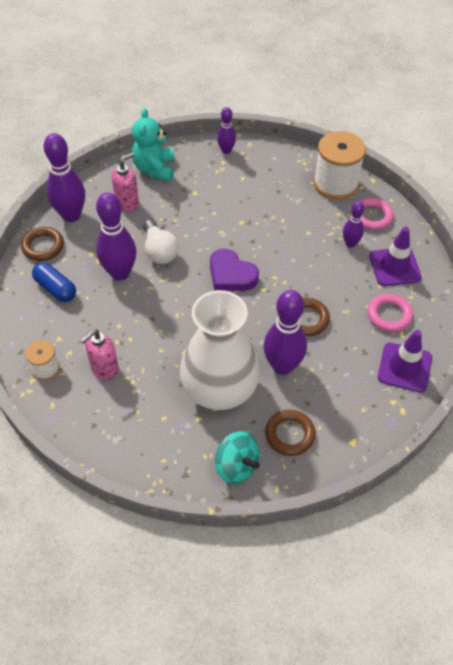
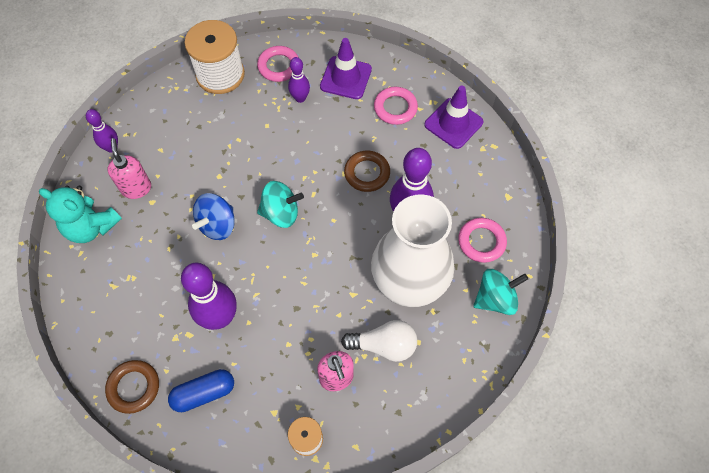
camera: 65 degrees left, 10 degrees up
(71, 215) = (105, 340): purple bowling pin -> none
(127, 203) = (125, 274): pink soap dispenser -> pink soap dispenser (136, 188)
(159, 251) = (212, 267): white light bulb -> white light bulb (384, 345)
(197, 239) = (217, 225): none -> blue spinning top
(231, 275) = (281, 213): purple heart -> turquoise spinning top
(289, 434) = (481, 242): brown ring -> pink ring

